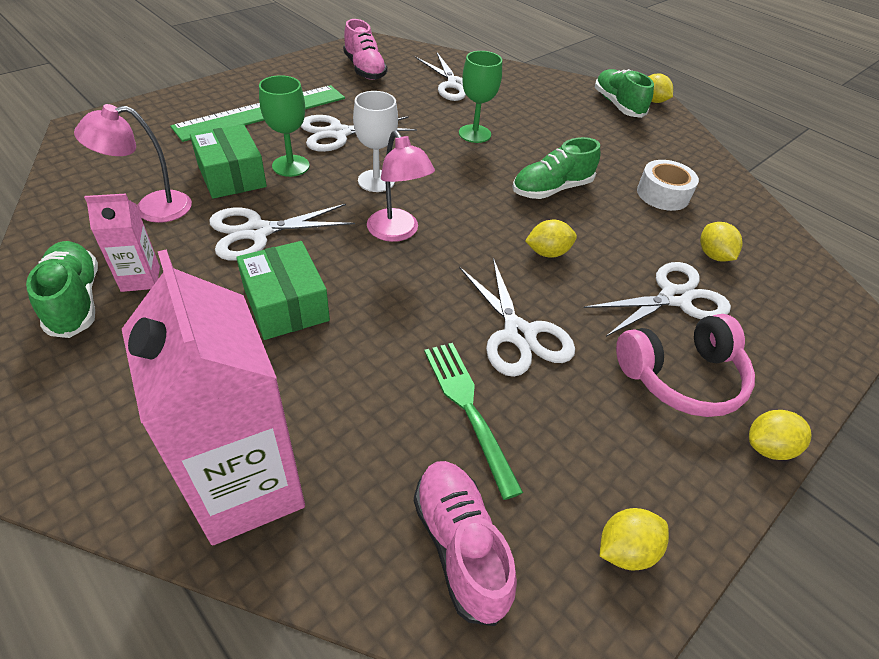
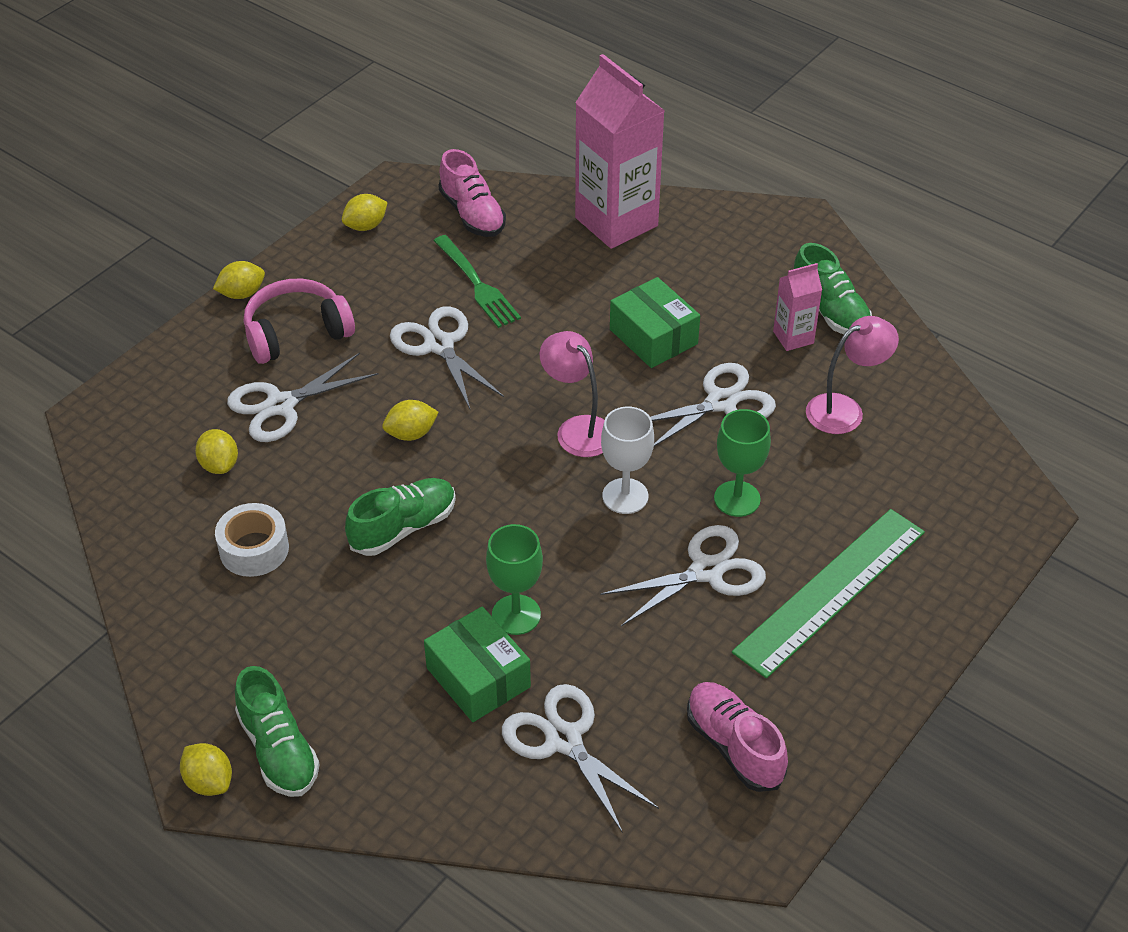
camera: 175 degrees right, 0 degrees up
(232, 176) = (794, 469): green box -> green box (478, 677)

